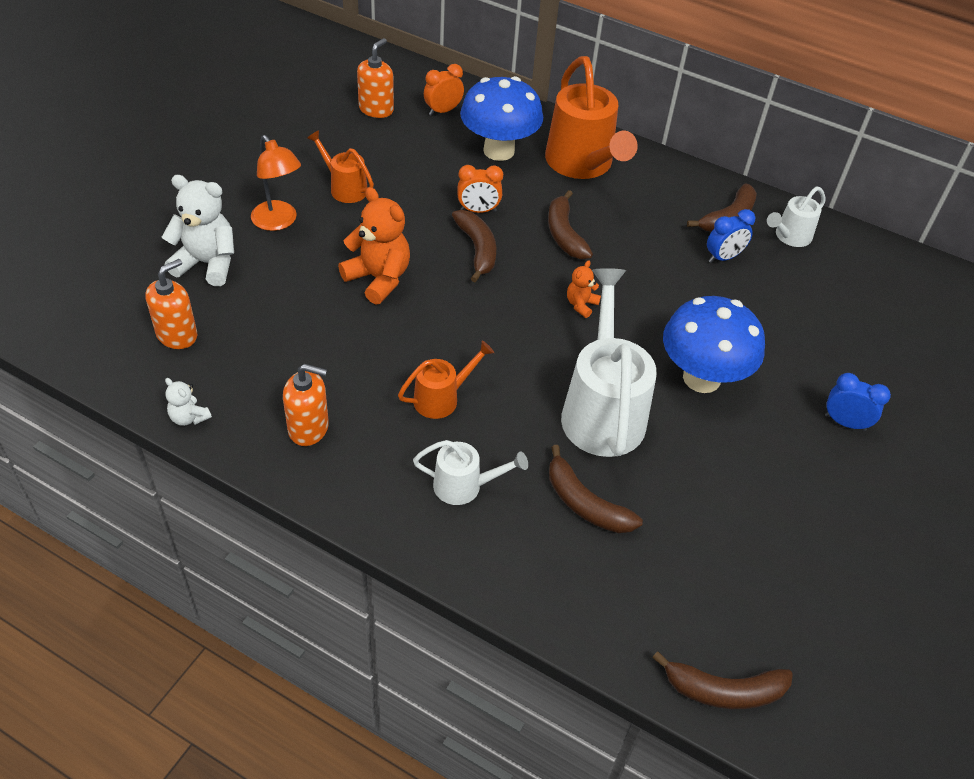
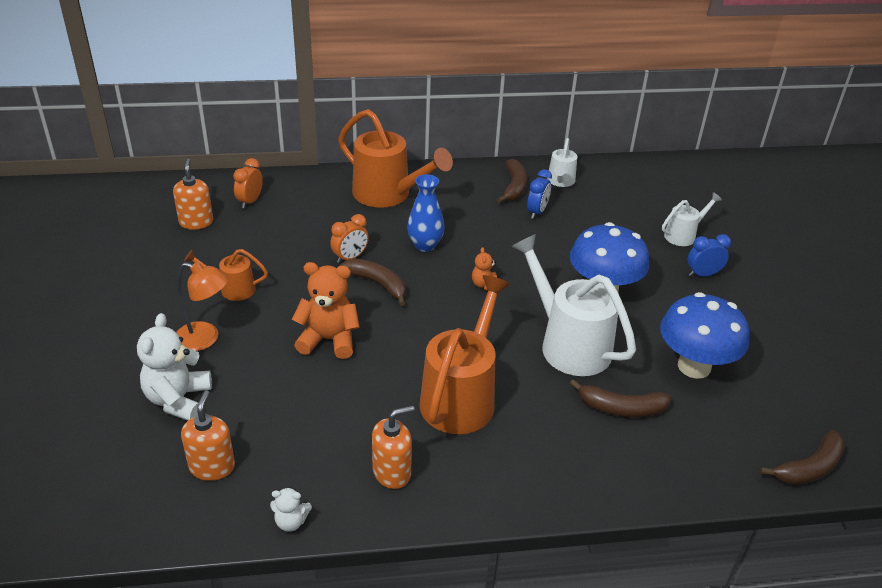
camera: 35 degrees left, 10 degrees down
(207, 263) = (178, 400): white teddy bear -> white teddy bear turned 60 degrees counterclockwise
(442, 398) = (462, 396): orange watering can -> orange watering can, size x1.94
(465, 486) = (539, 444): white watering can -> white watering can (684, 235)
(499, 151) = (321, 211): blue mushroom -> blue mushroom (694, 366)
(564, 234) = (425, 245): brown banana -> blue vase

